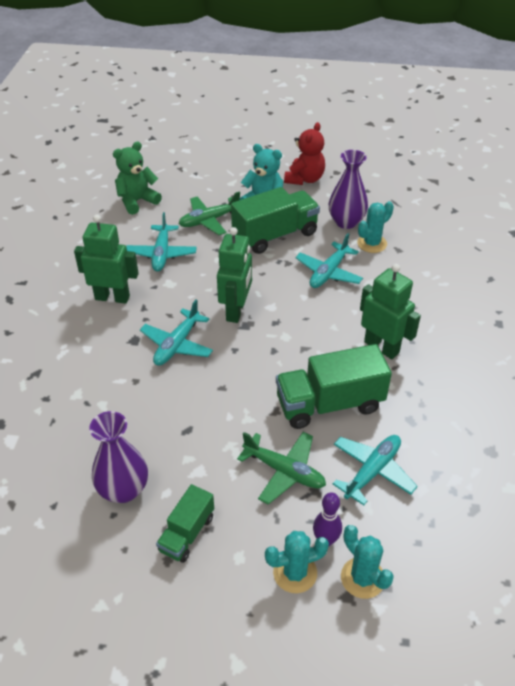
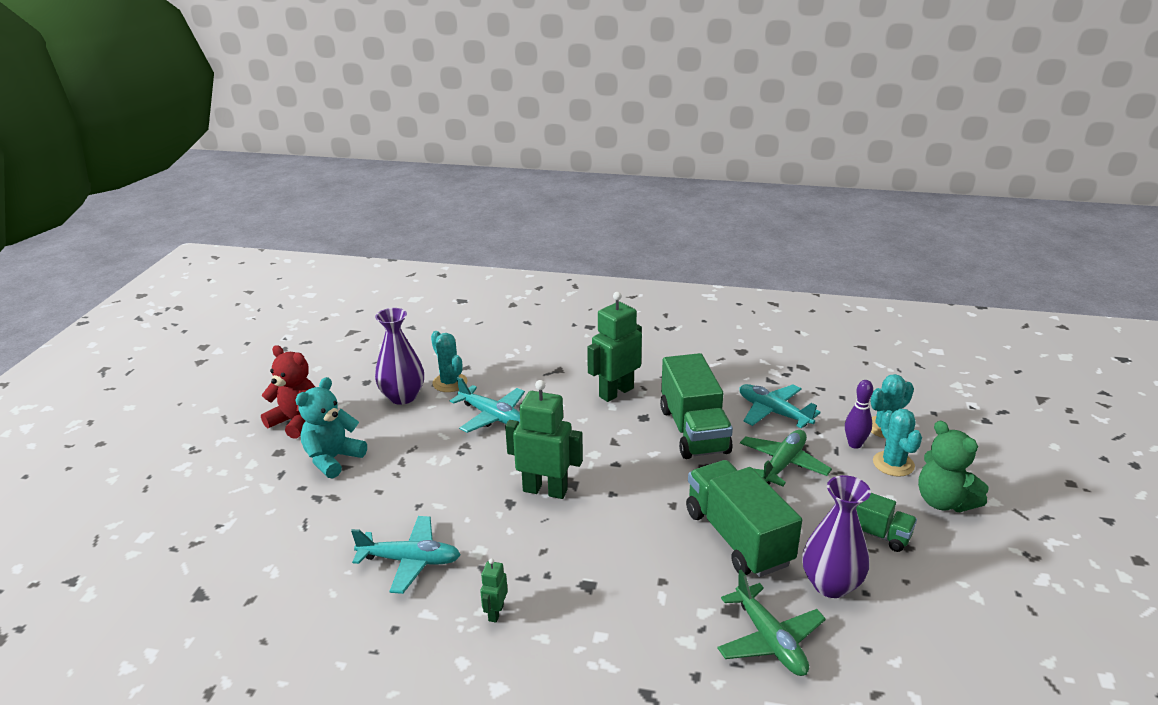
camera: 85 degrees left, 15 degrees down
(112, 297) = (495, 613): green robot -> green robot, size x0.48
(137, 201) = (261, 593): green teddy bear -> green teddy bear (943, 502)
(177, 345) = (600, 542): turquoise plane -> none
(209, 220) = (350, 511): green plane -> green plane (770, 640)
(275, 235) = (407, 452): green truck -> green truck (737, 538)

